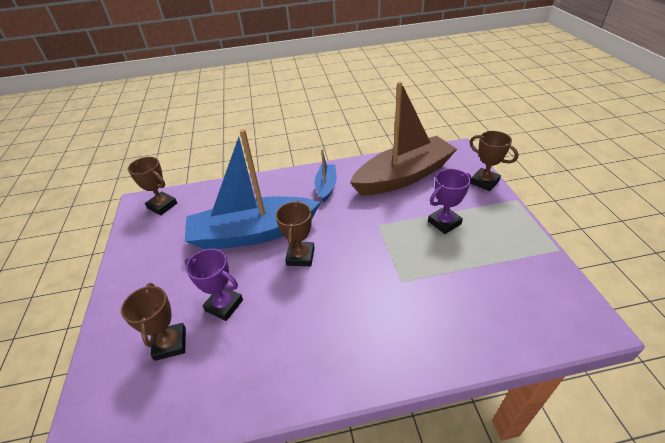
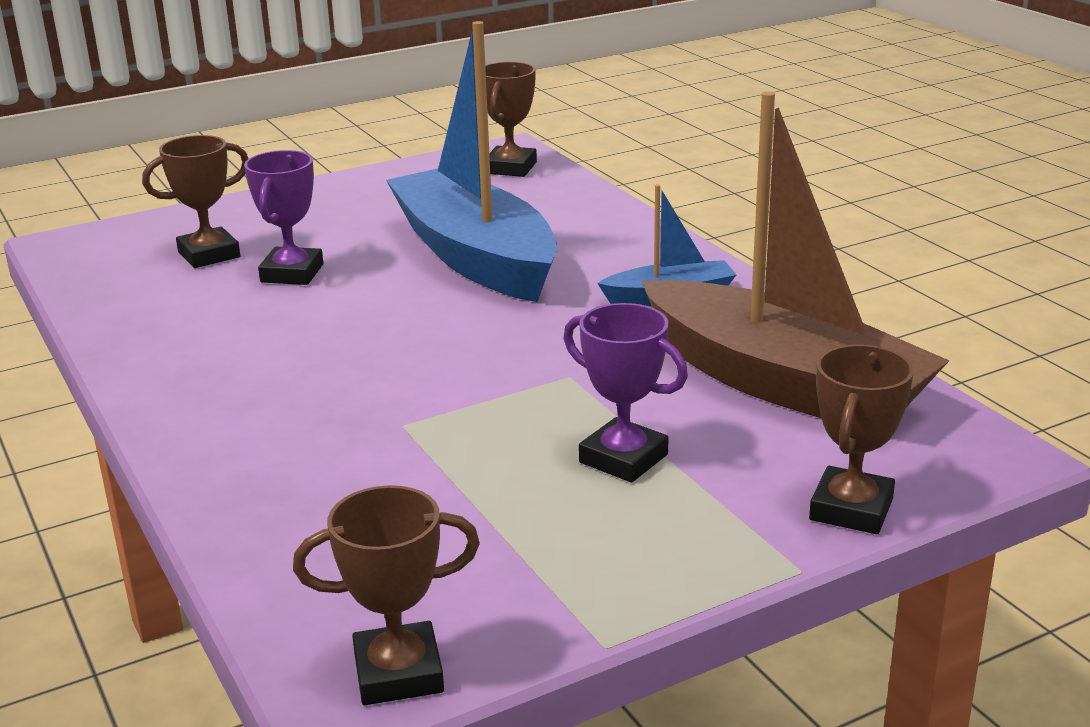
camera: 70 degrees right, 15 degrees down
(300, 256) = (431, 311): brown trophy -> brown trophy (398, 673)

